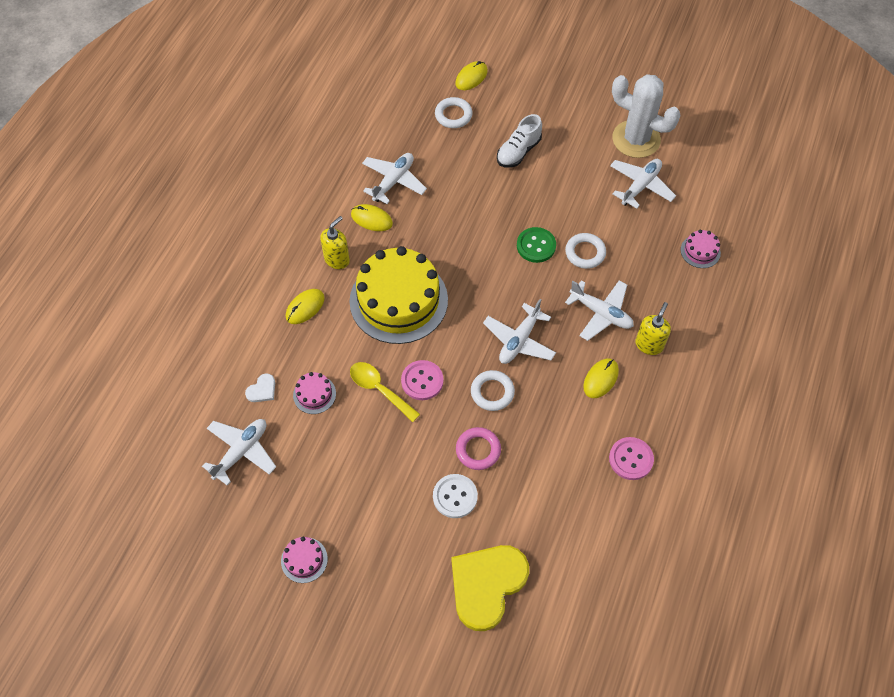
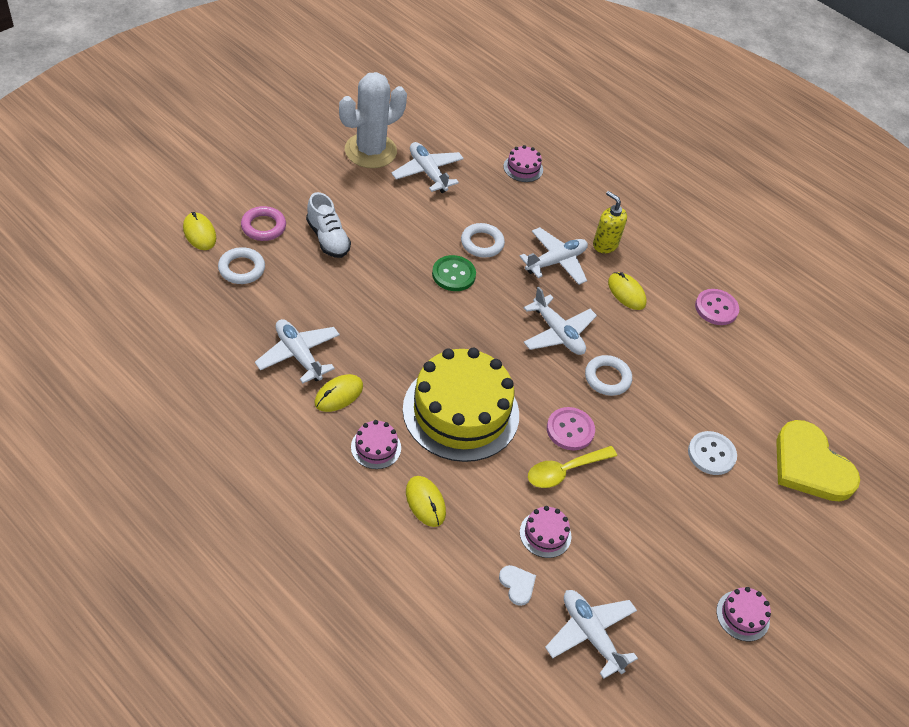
camera: 75 degrees left, 10 degrees down
(337, 259) = (376, 447): yellow soap dispenser -> pink cake
(478, 450) = (667, 415): pink ring -> pink ring (263, 226)

